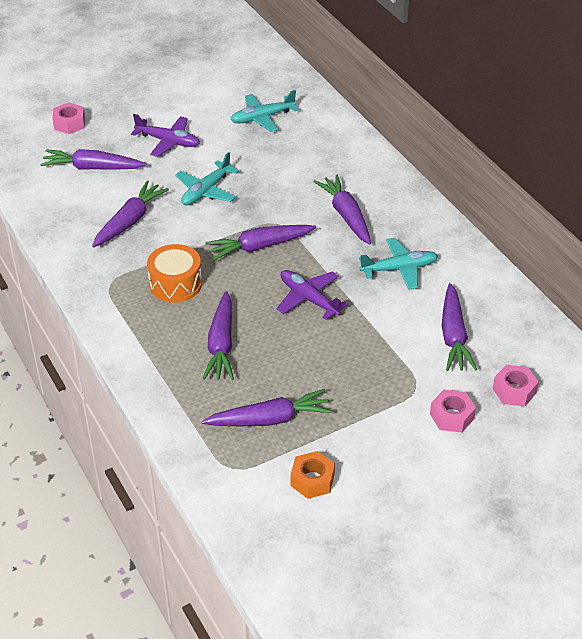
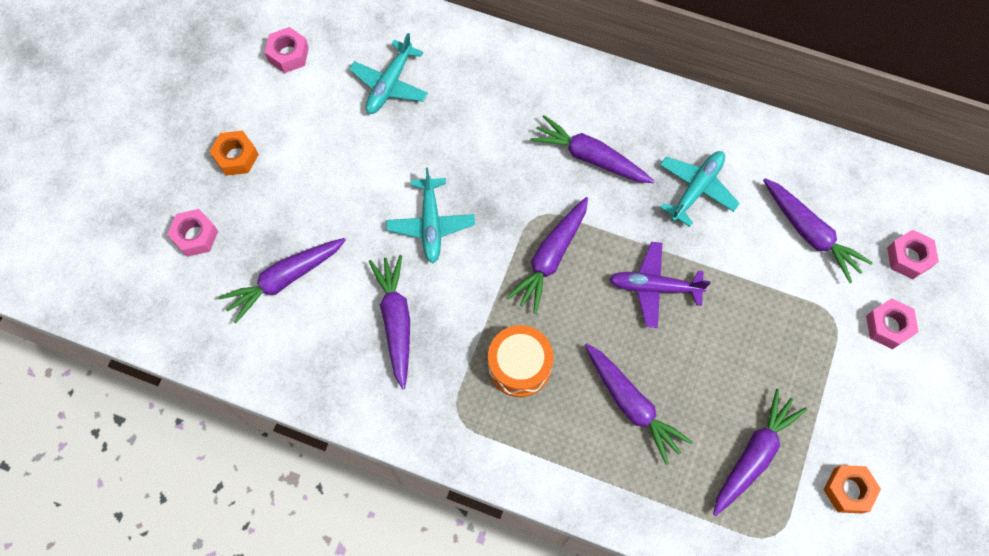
camera: 40 degrees left, 25 degrees up
(134, 103) = (236, 157): none -> orange nut
(168, 141) = (327, 185): purple plane -> none
(220, 76) = (288, 54): none -> pink nut

